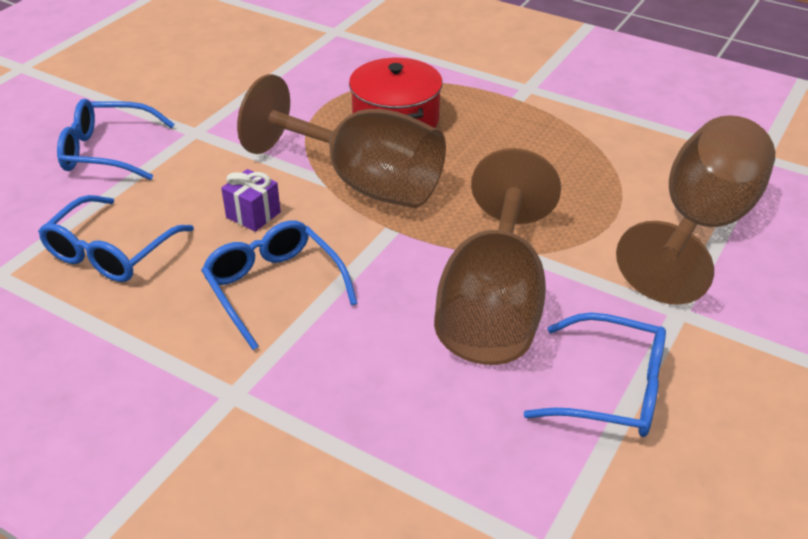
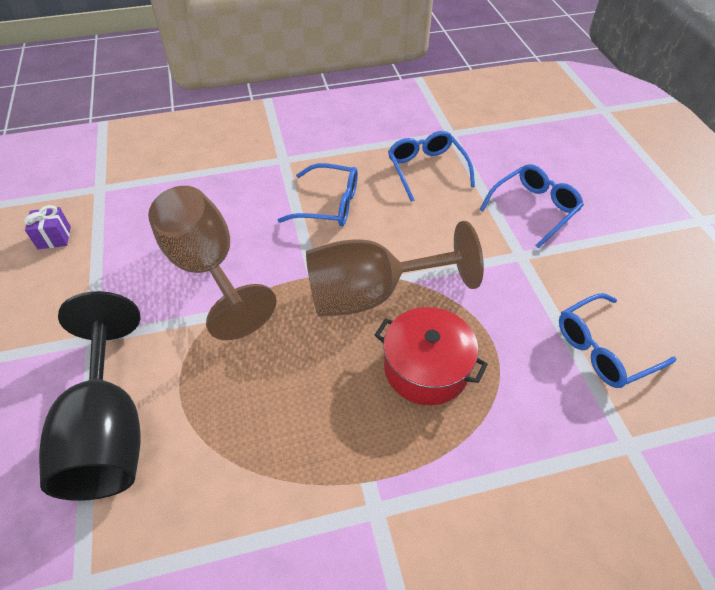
camera: 135 degrees right, 10 degrees up
(253, 215) = (397, 230): purple gift -> purple gift (54, 238)
(612, 389) = (109, 265): blue glasses -> blue glasses (603, 349)
(700, 225) = (108, 431): brown goblet -> black goblet

